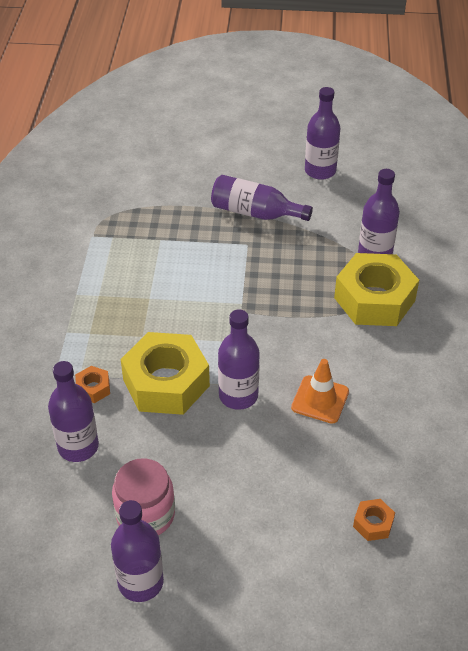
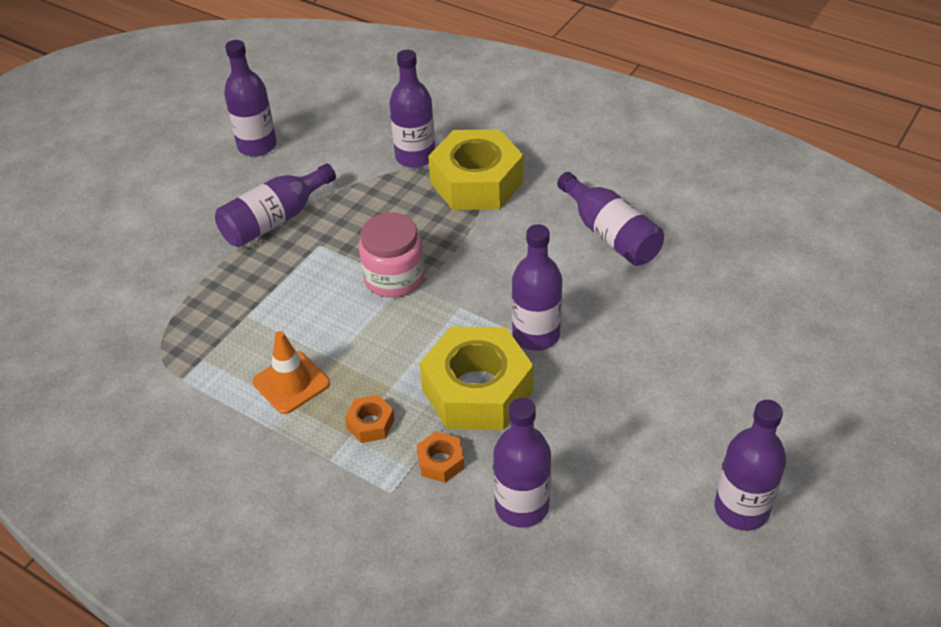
camera: 60 degrees left, 0 degrees up
(145, 514) = (653, 474): pink jar -> pink jar (394, 277)
(320, 399) = (581, 274): orange traffic cone -> orange traffic cone (291, 383)
(373, 523) = (753, 296): orange nut -> orange nut (370, 424)
(377, 402) = (610, 234): none -> purple bottle

